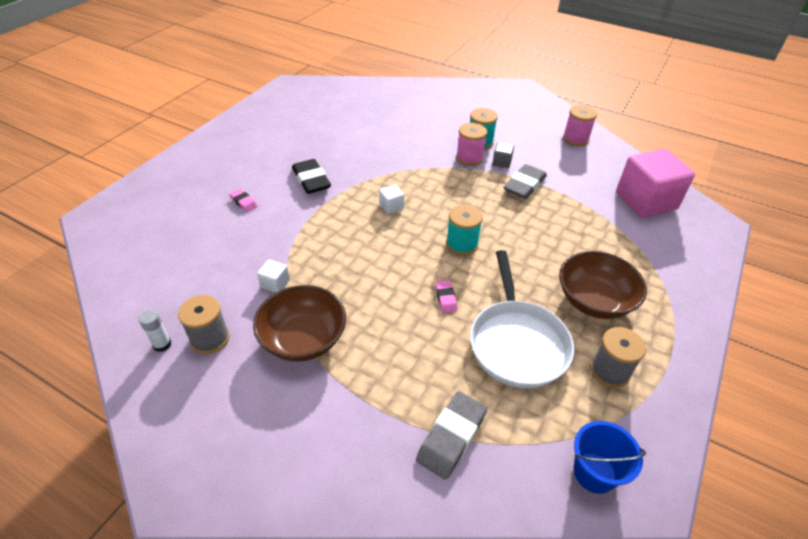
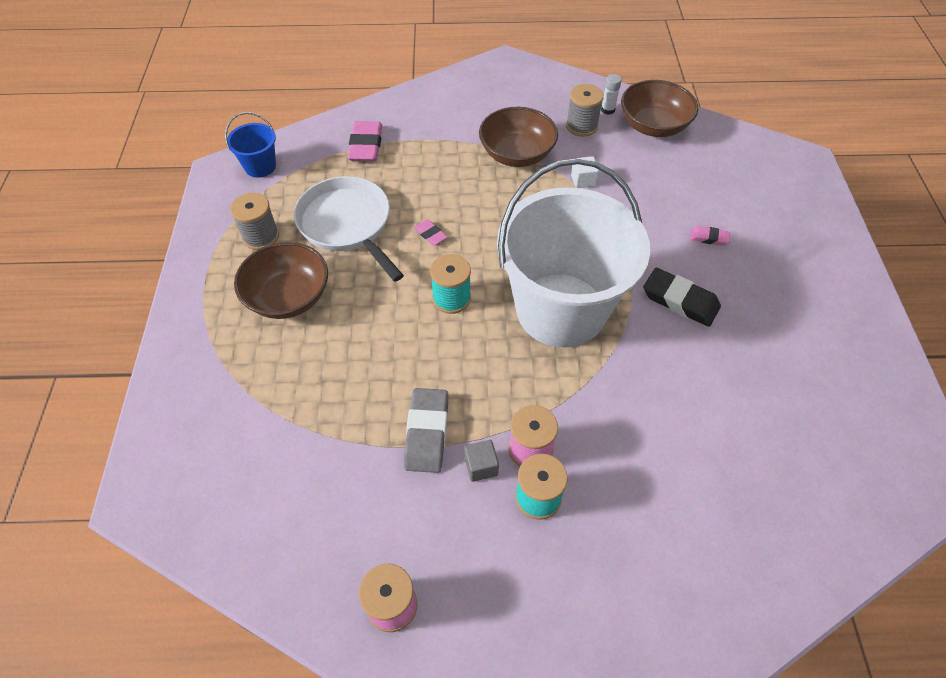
camera: 150 degrees right, 10 degrees up
(150, 304) = (653, 126): none -> brown bowl
(391, 206) = (561, 310): white cube -> white bucket
(451, 437) = (366, 145): grey eraser -> pink eraser
(645, 201) = (247, 492): pink cube -> none

